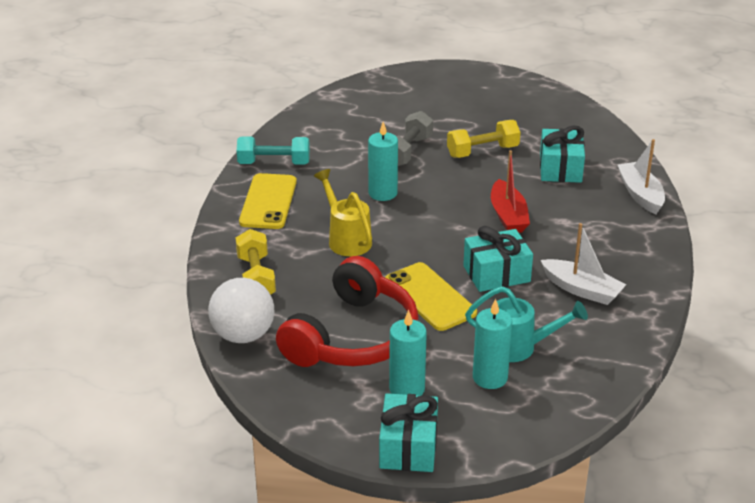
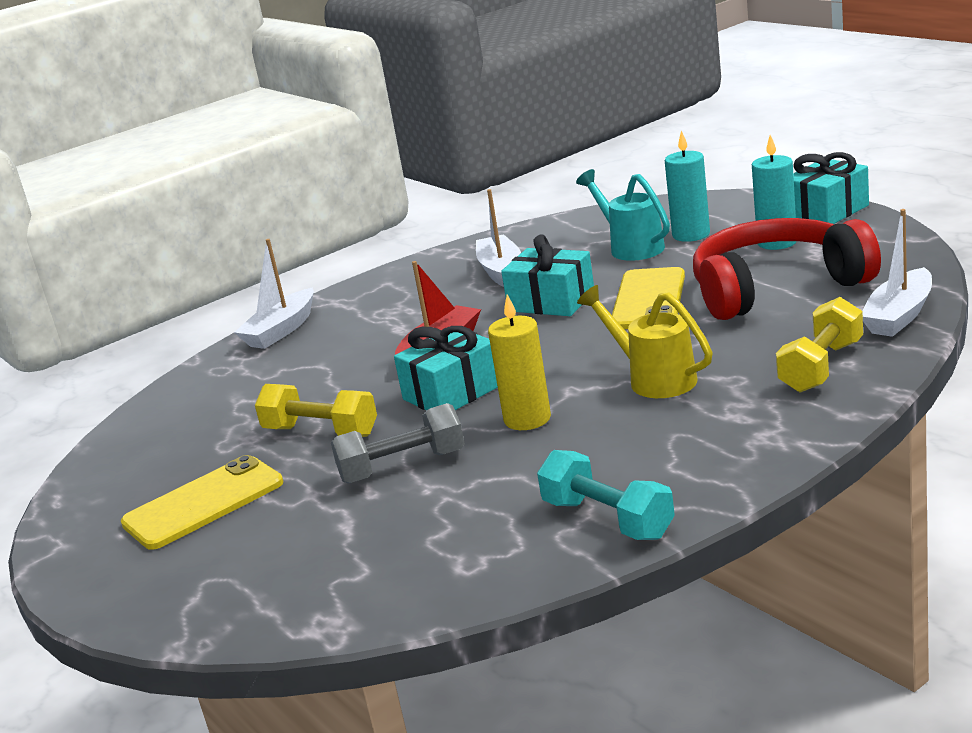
camera: 130 degrees left, 10 degrees down
(243, 335) = (899, 316): white ball -> white boat
(268, 202) = (692, 458): yellow phone -> yellow phone (203, 503)
(346, 238) = (653, 378): yellow watering can -> yellow watering can turned 120 degrees clockwise
(382, 193) = (527, 419): turquoise candle -> yellow candle
(560, 168) = (289, 381): turquoise gift -> turquoise gift (452, 392)

